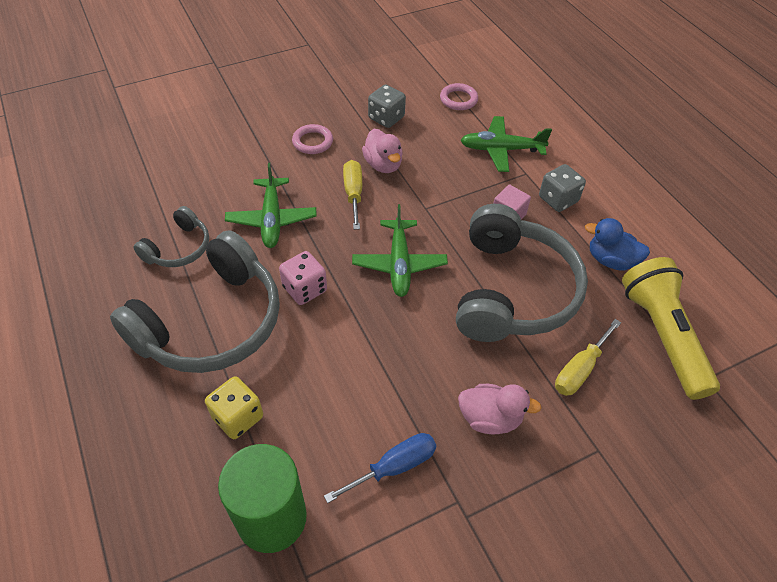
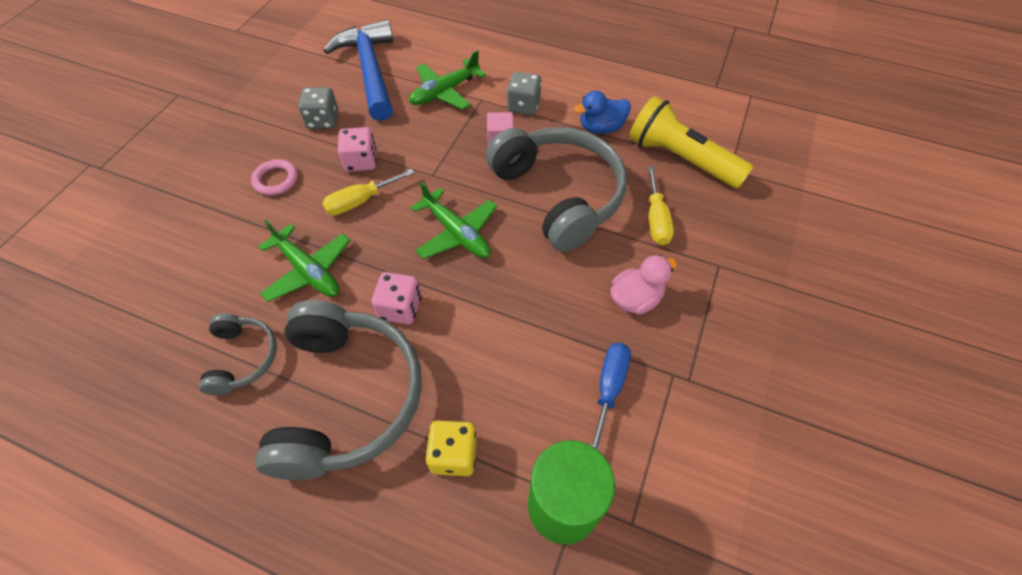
camera: 40 degrees left, 5 degrees up
(353, 194) = (360, 201): yellow screwdriver -> yellow screwdriver turned 75 degrees counterclockwise
(383, 165) = (361, 161): pink duck -> pink dice
(458, 99) = (370, 70): pink ring -> blue hammer

